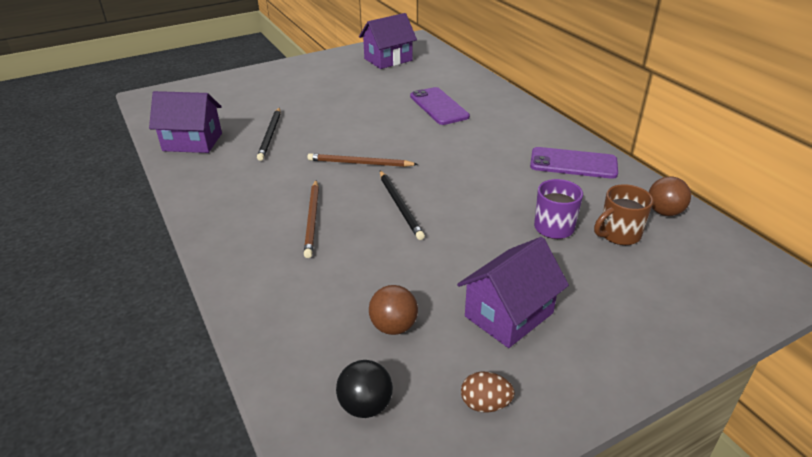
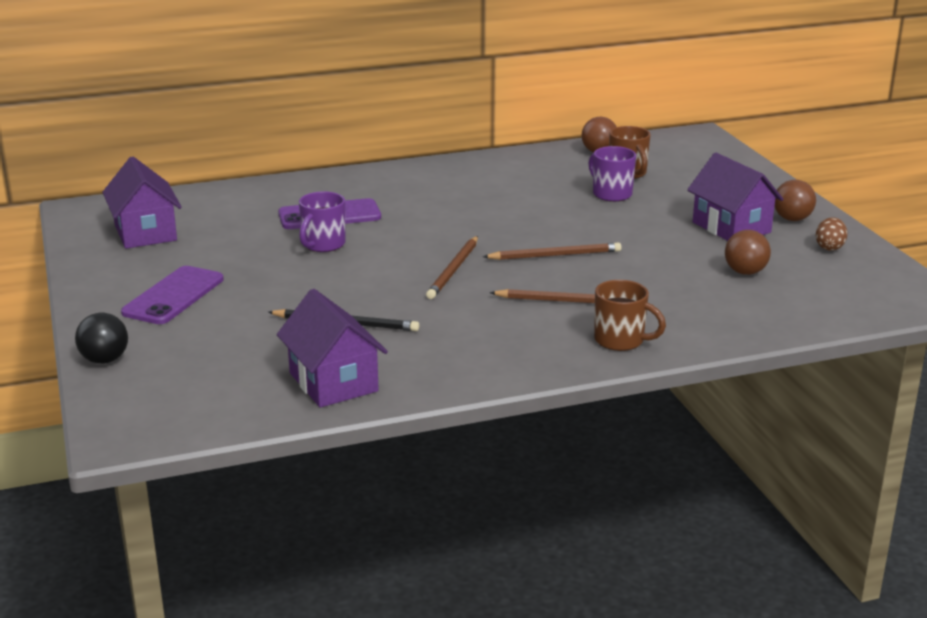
camera: 80 degrees left, 10 degrees down
(192, 142) = (333, 382): purple house -> purple house turned 45 degrees counterclockwise
(242, 251) = (621, 340): none -> brown mug
(365, 406) = (836, 289): black ball -> black ball (104, 360)
(388, 111) = (323, 245): none -> purple mug
(400, 206) = (555, 255): black pencil -> brown pencil
(559, 369) = (792, 219): none -> brown ball
(573, 163) = (502, 170): purple phone -> purple phone (173, 296)

